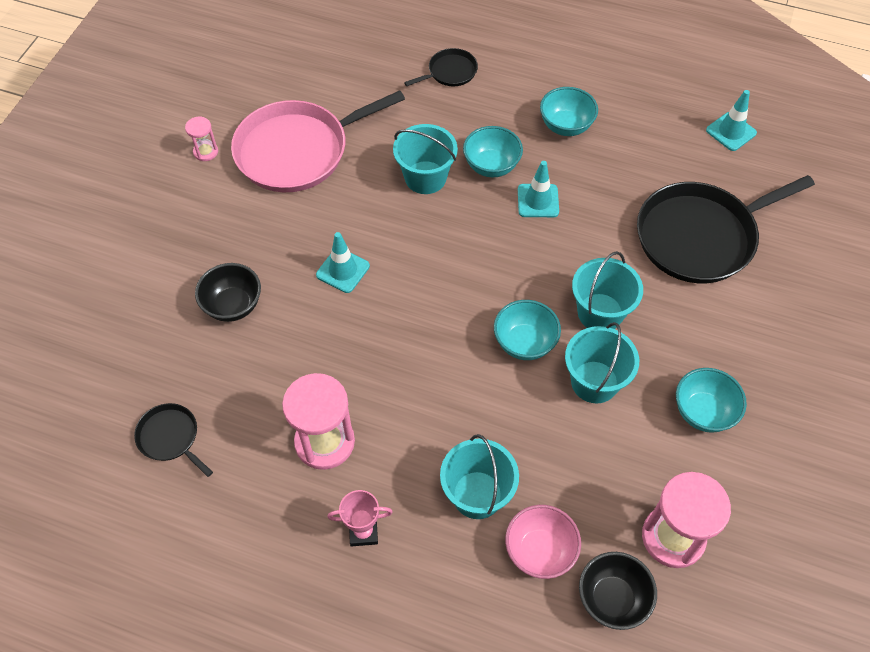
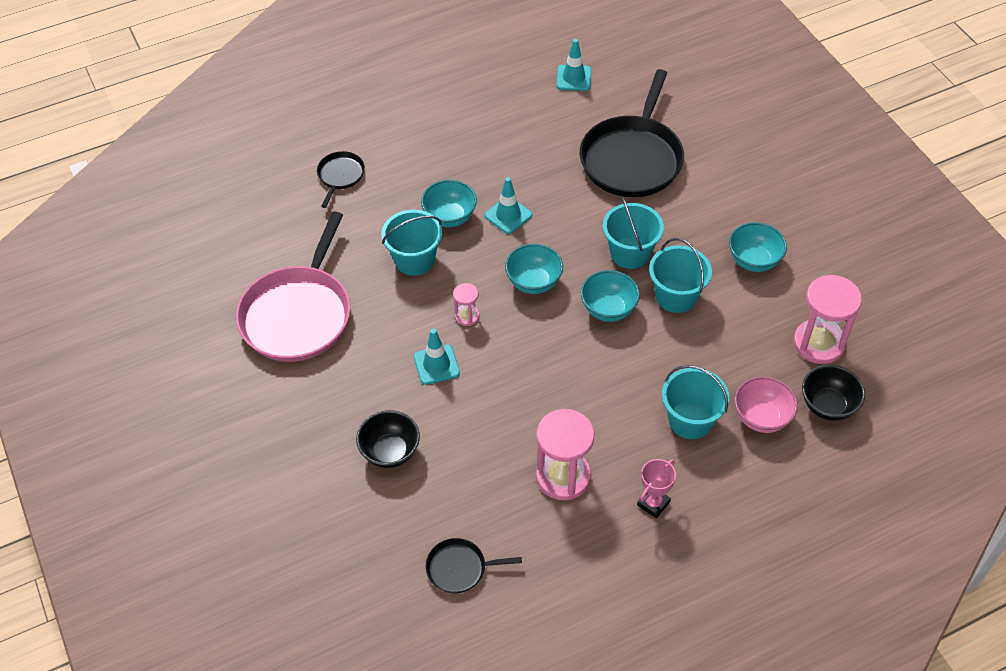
camera: 45 degrees left, 5 degrees down
(206, 152) = (227, 371): pink hourglass -> pink hourglass (467, 316)
(565, 126) = (466, 153): turquoise bowl -> turquoise bowl (534, 282)

